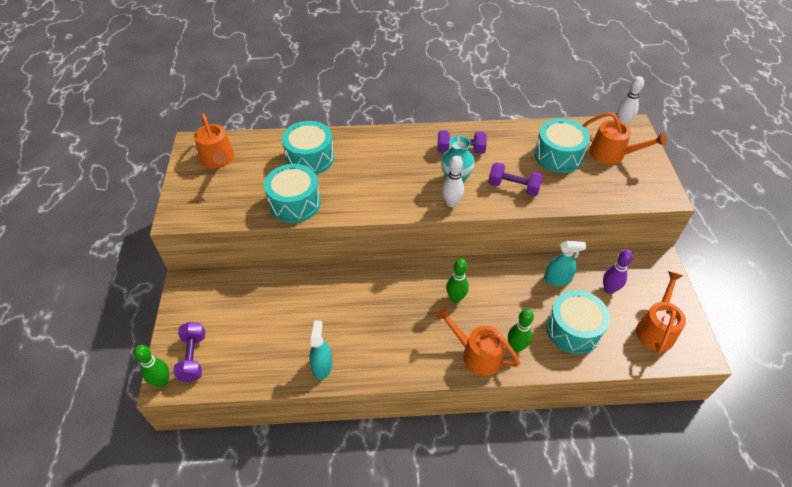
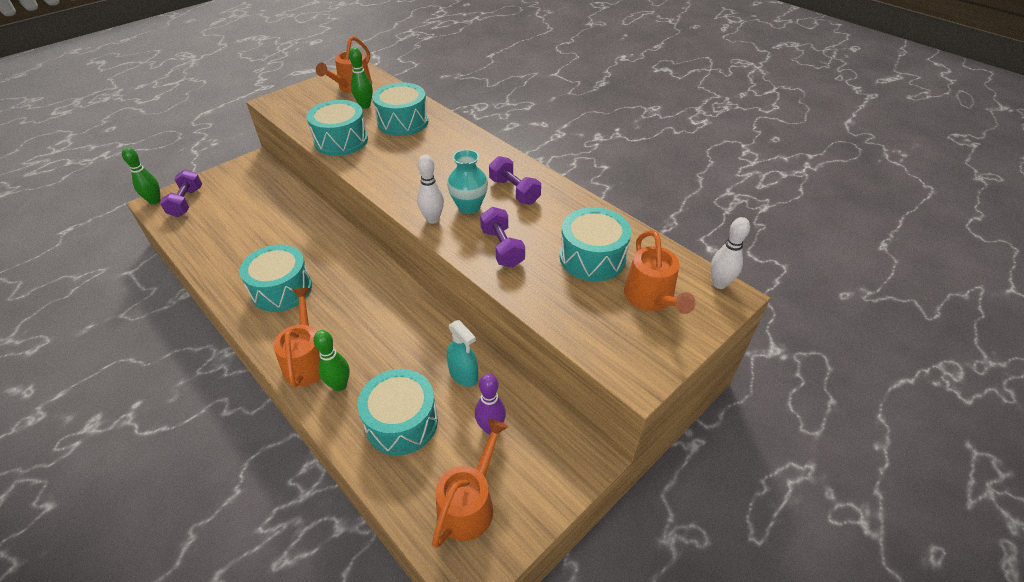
camera: 50 degrees right, 5 degrees down
(193, 357) = (186, 202): purple dumbbell -> purple dumbbell turned 45 degrees counterclockwise
(322, 366) = (223, 269): turquoise spray bottle -> none
(385, 337) = (281, 289): none -> turquoise drum
(455, 298) = (366, 310): green bowling pin -> green bowling pin (365, 106)
(656, 329) = (469, 504): orange watering can -> orange watering can turned 45 degrees counterclockwise

